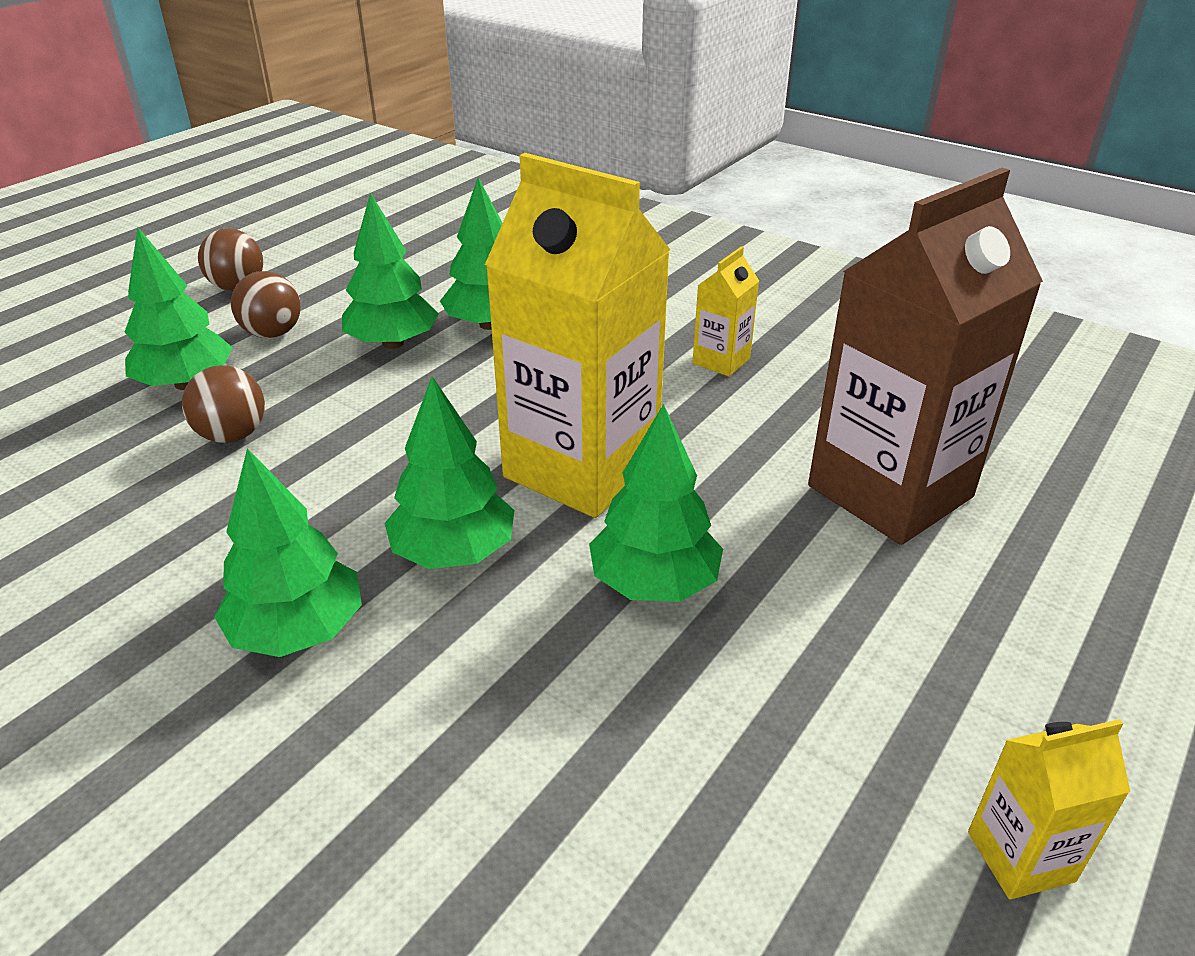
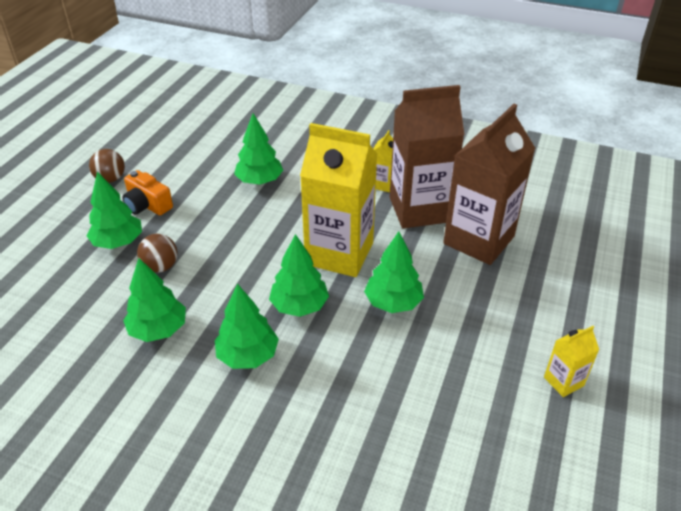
camera: 15 degrees left, 5 degrees up
(273, 333) = (147, 205): brown ball -> orange camera
(393, 343) = (215, 200): green tree -> green tree (158, 329)
(779, 415) = (419, 209): none -> brown carton

